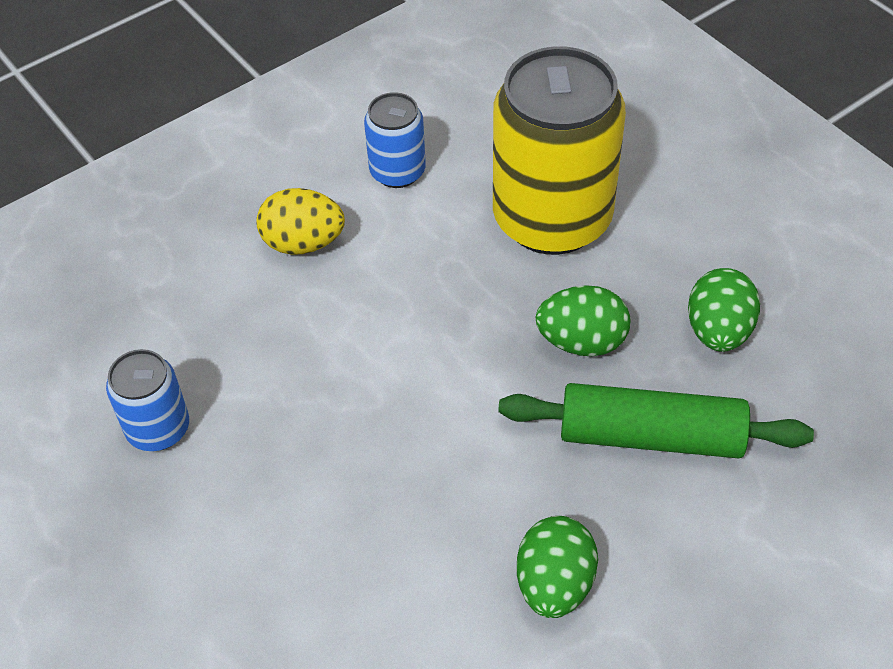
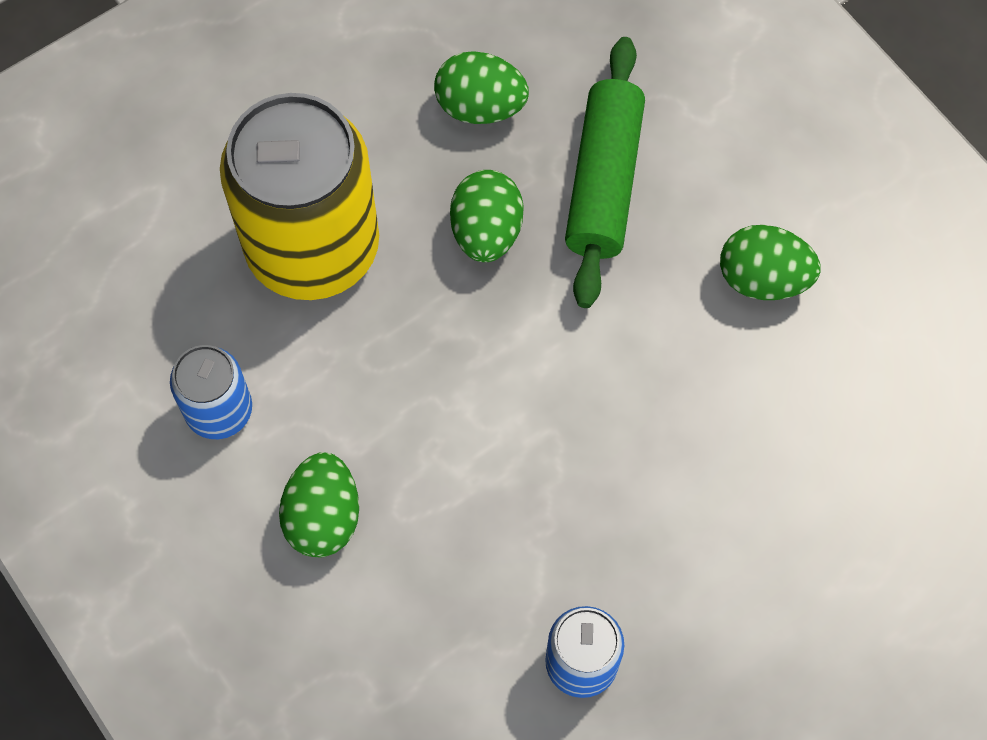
camera: 90 degrees left, 15 degrees up
(303, 243) = (323, 517): yellow egg -> green egg

